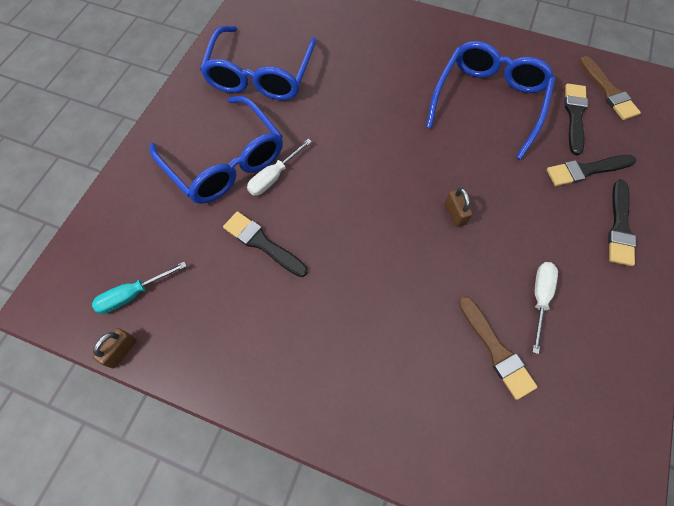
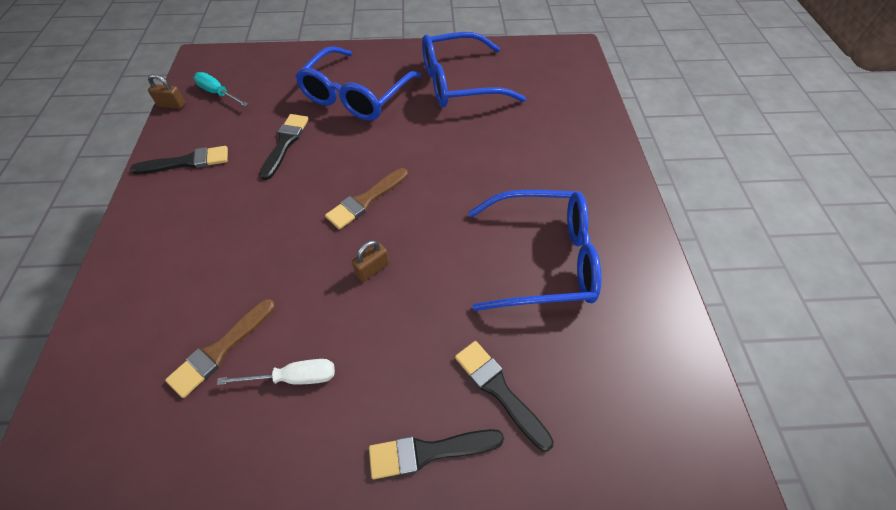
camera: 65 degrees right, 10 degrees down
(274, 177) = (355, 128): white screwdriver -> none
(574, 115) = (581, 357): black brush -> black brush (187, 162)
(608, 91) = (654, 391): brown brush -> brown brush (366, 200)

